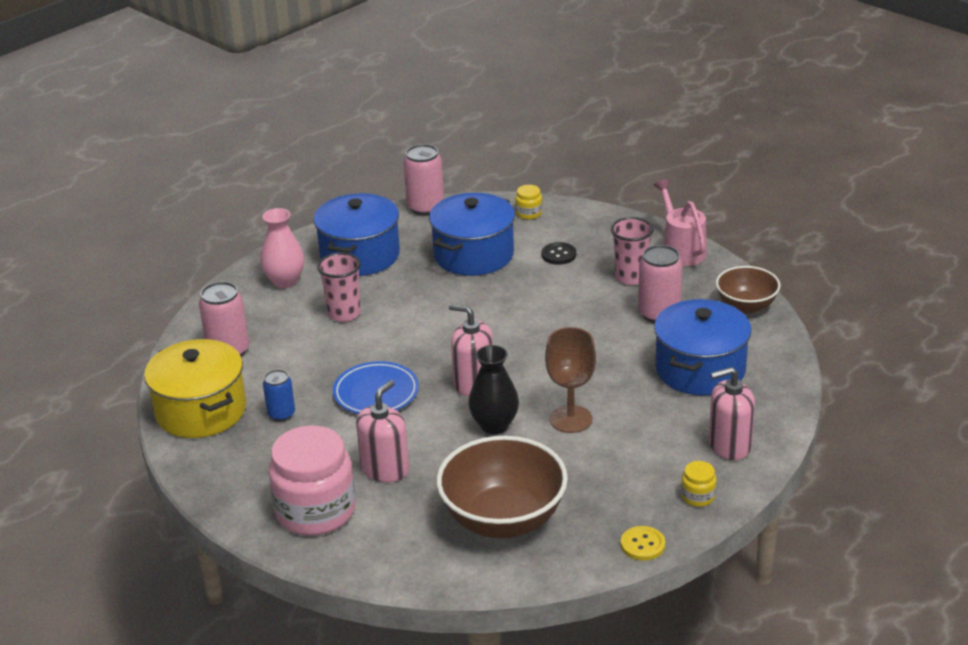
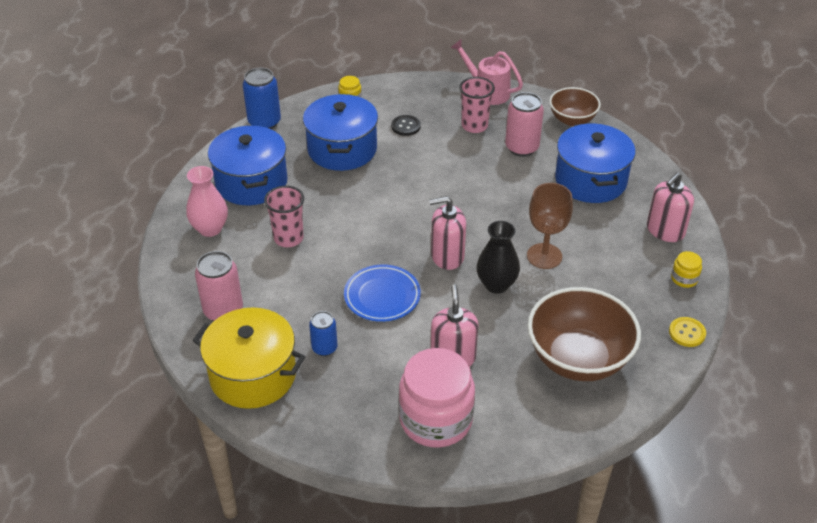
camera: 35 degrees left, 10 degrees up
(425, 207) = (264, 122): pink can -> blue can

